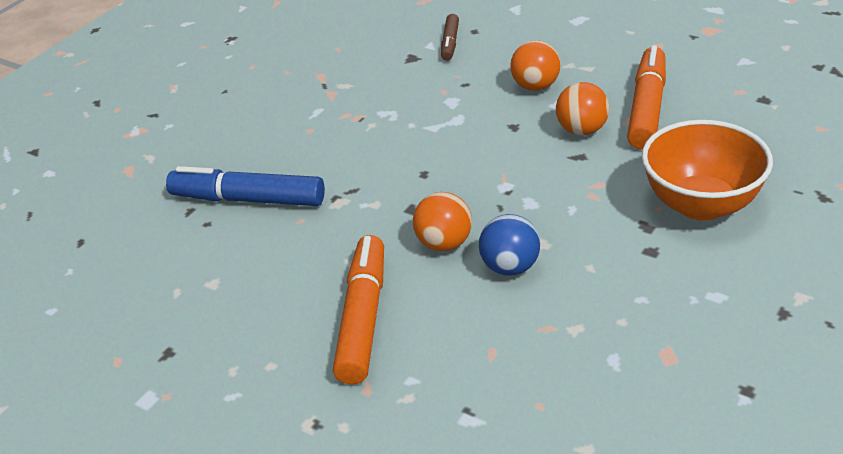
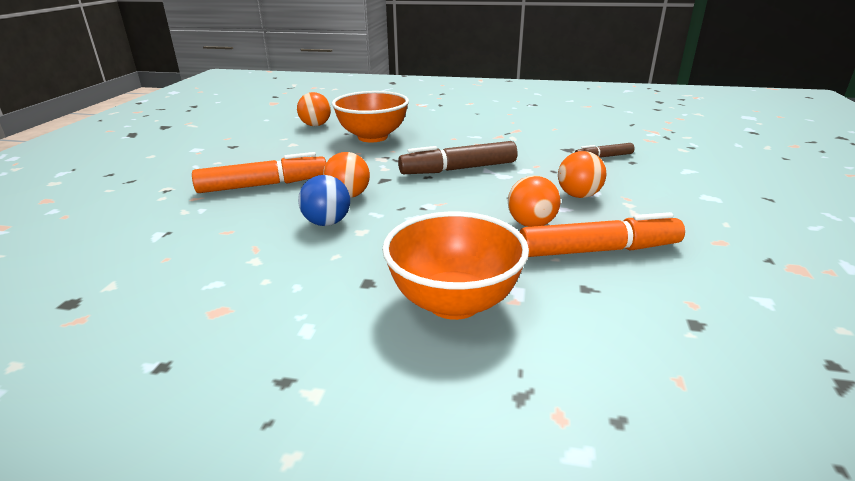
camera: 65 degrees right, 10 degrees down
(140, 252) = (315, 125): none -> orange ball
(248, 199) = (372, 137): blue marker -> orange bowl
(417, 146) = (458, 169): none -> brown marker

